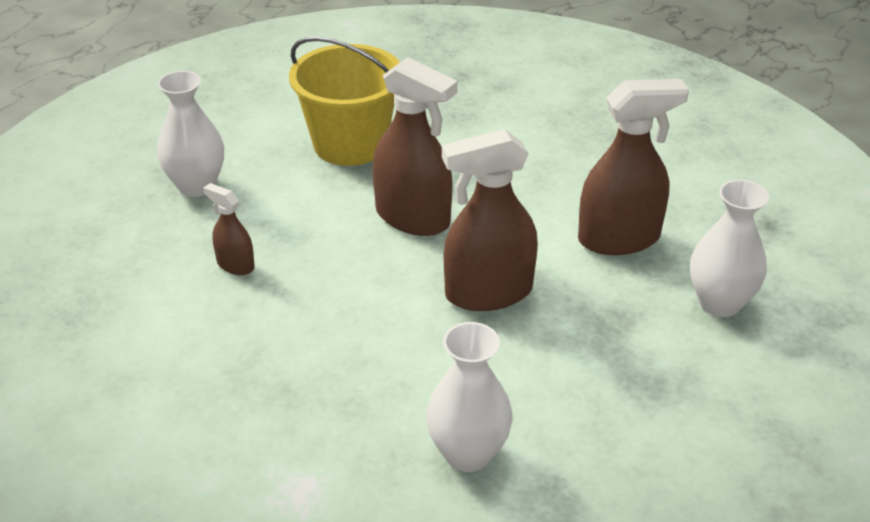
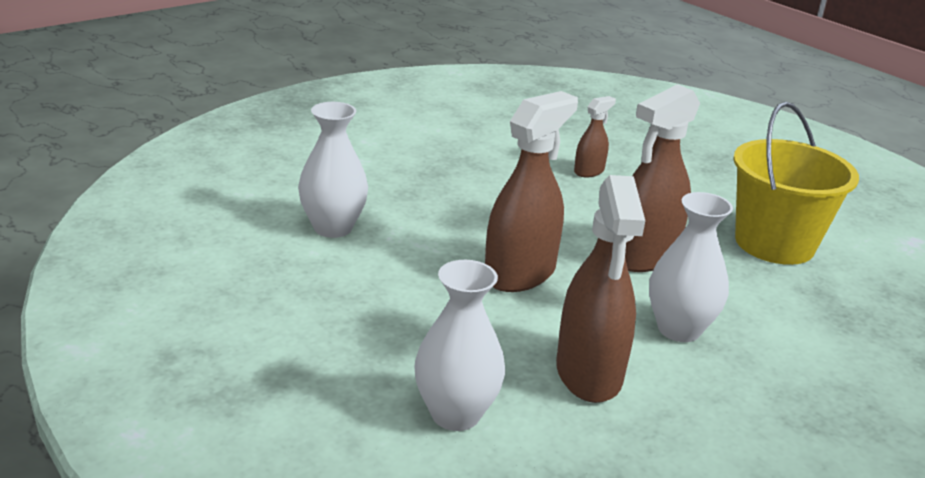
camera: 100 degrees right, 10 degrees down
(196, 186) = (701, 167): white vase -> white vase (679, 329)
(488, 293) = (520, 274): brown spray bottle -> brown spray bottle turned 45 degrees clockwise

